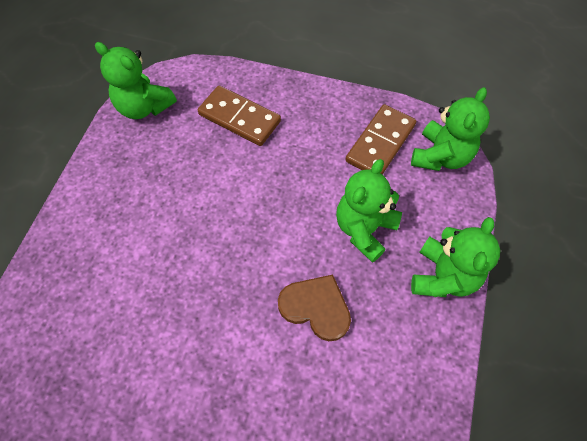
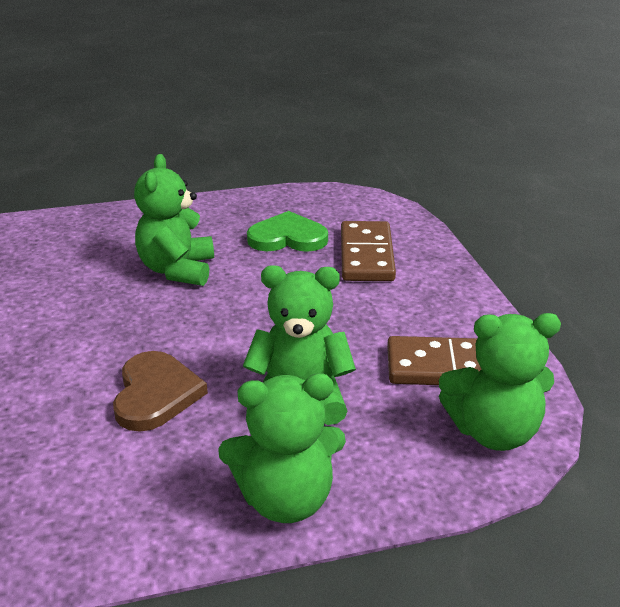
camera: 60 degrees right, 30 degrees down
(144, 107) = (317, 201): green teddy bear -> green teddy bear (177, 270)
(182, 150) = (287, 237): none -> green heart

